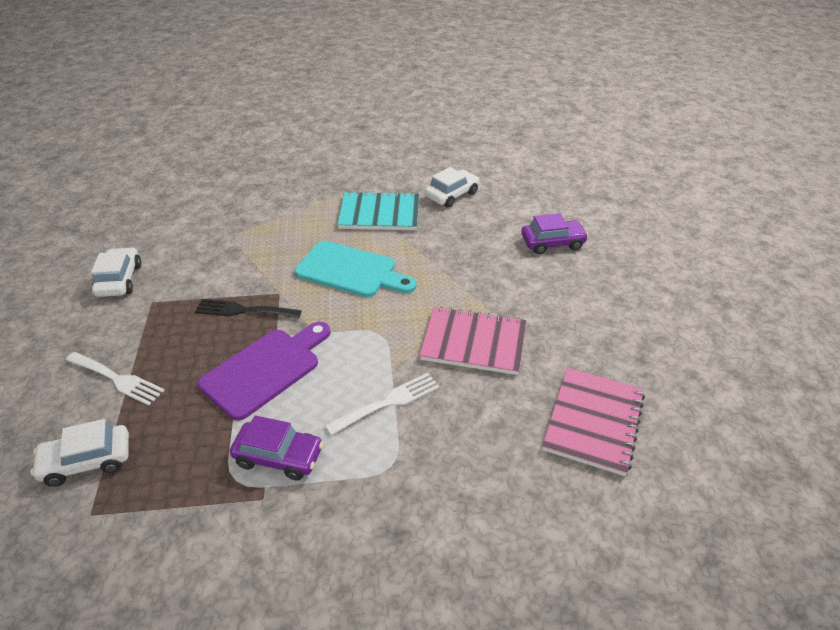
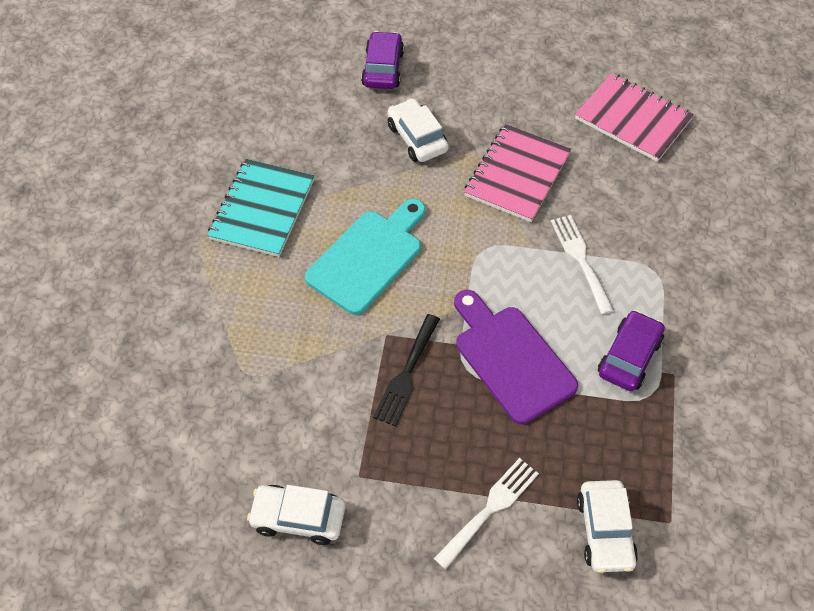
camera: 75 degrees left, 15 degrees up
(452, 195) = (252, 130): white car -> white car (417, 138)

